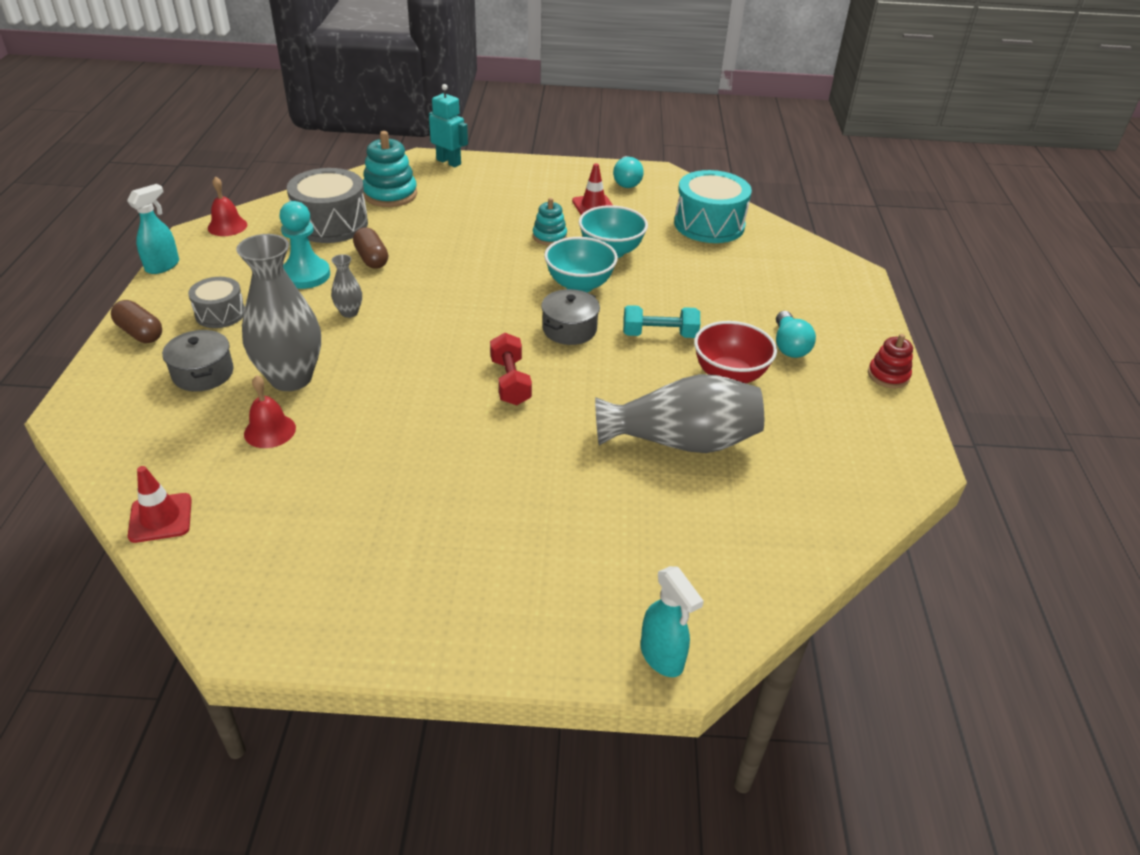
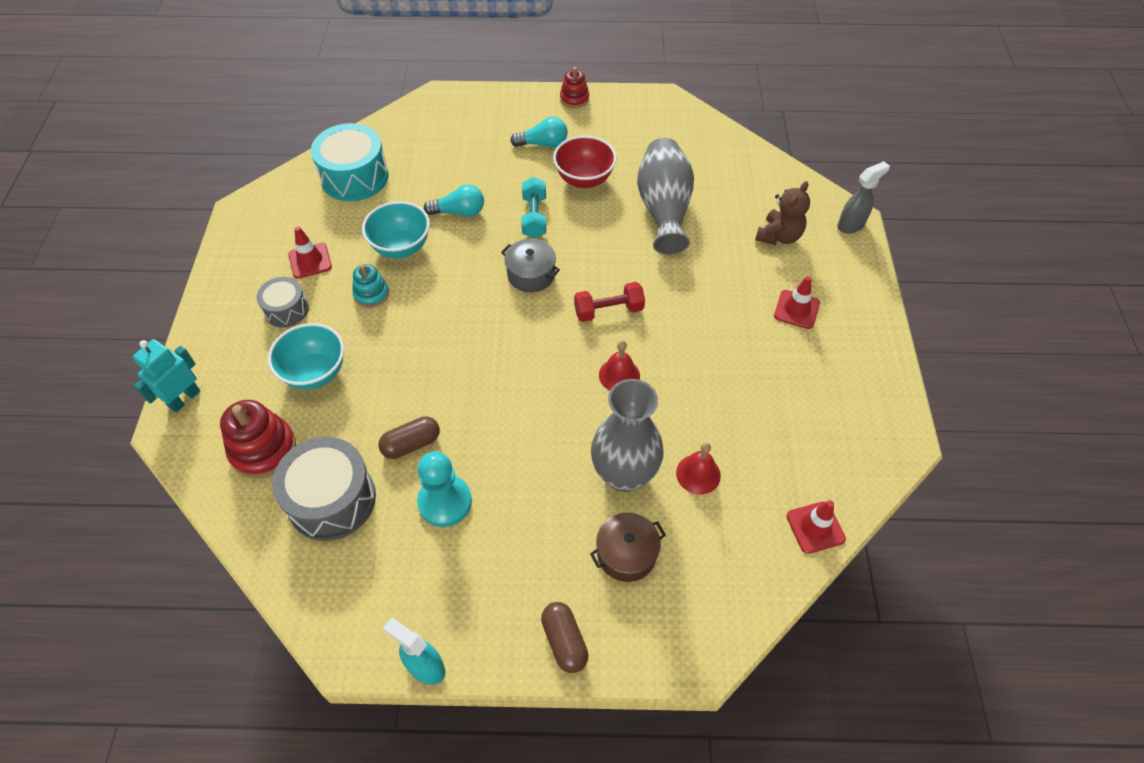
camera: 90 degrees left, 15 degrees up
(140, 333) = (564, 641): brown capsule -> brown capsule turned 60 degrees counterclockwise
(203, 373) = (626, 554): grey pot -> brown pot
(220, 314) = (523, 568): grey drum -> grey drum (286, 310)
(227, 226) = (329, 618): red bell -> red bell (619, 375)
(349, 312) = (514, 446): grey vase -> none
(390, 194) = (263, 449): turquoise stacking toy -> red stacking toy
(490, 555) = (796, 309): none -> red traffic cone
(579, 285) = (460, 269): turquoise bowl -> turquoise bowl (315, 373)
(626, 181) = (259, 234): turquoise light bulb -> turquoise light bulb (459, 212)
(634, 557) = (779, 236): none -> brown teddy bear
(662, 657) = (851, 225): turquoise spray bottle -> grey spray bottle

